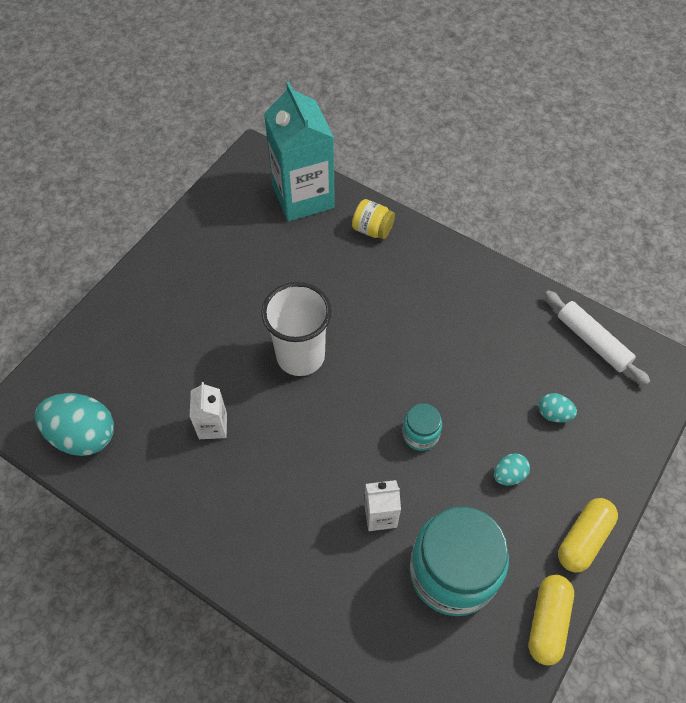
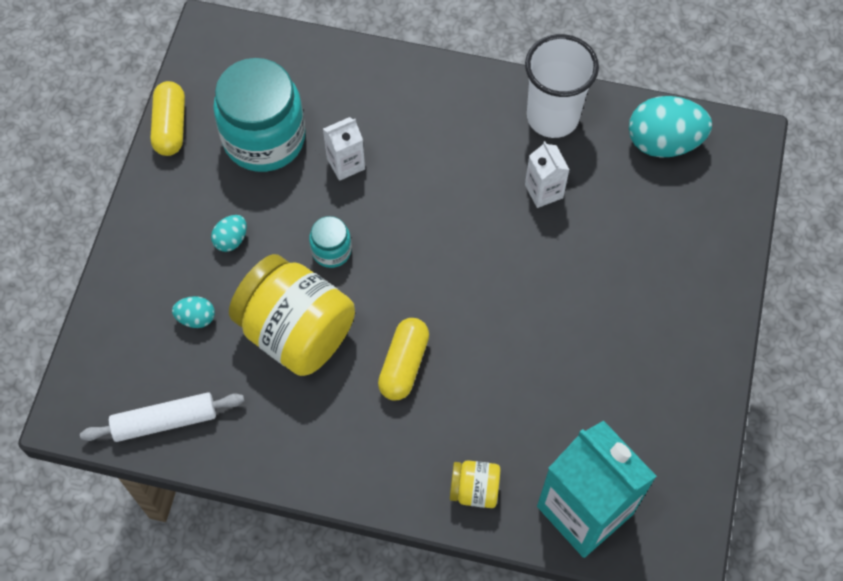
camera: 160 degrees right, 5 degrees up
(300, 356) = (489, 292): white cup -> white cup (552, 117)
(470, 375) = (296, 332): none -> yellow jar
(583, 539) = (147, 204): yellow capsule -> yellow capsule (404, 364)
(592, 341) = (165, 421): white rolling pin -> white rolling pin turned 45 degrees counterclockwise

